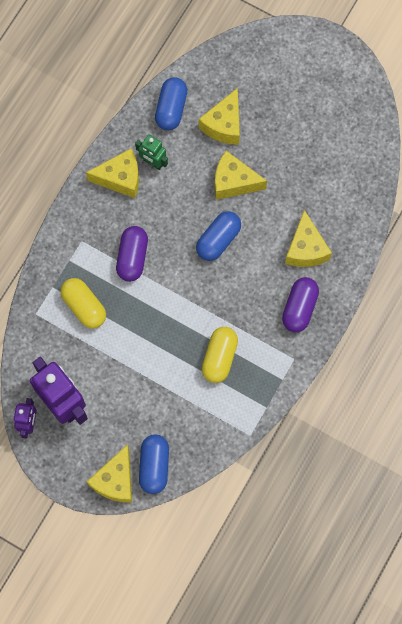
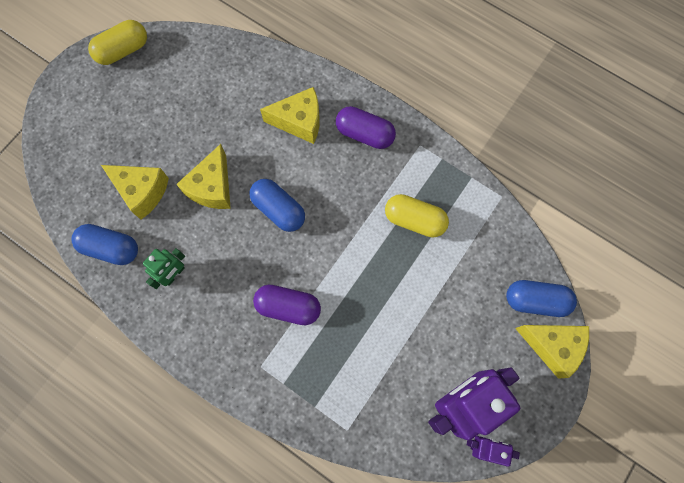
camera: 85 degrees left, 0 degrees up
(84, 306) = (343, 369): yellow capsule -> yellow capsule (123, 50)
(120, 178) = (188, 314): yellow cheese -> none

